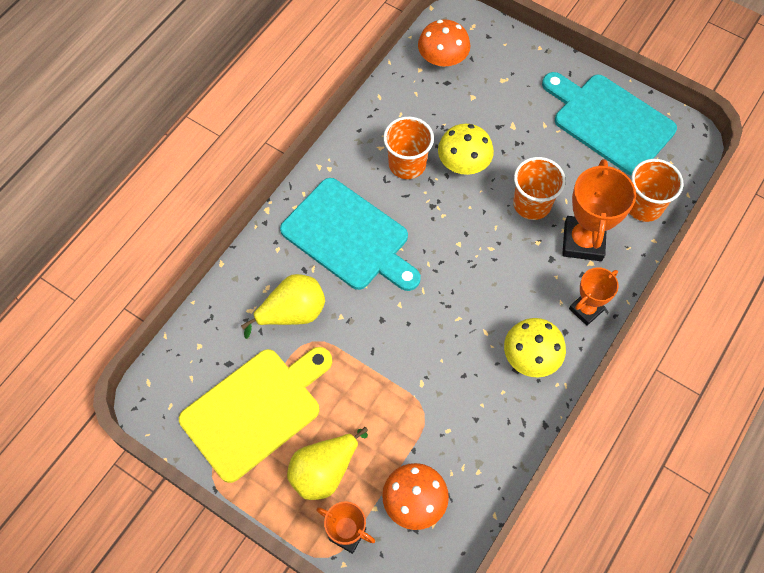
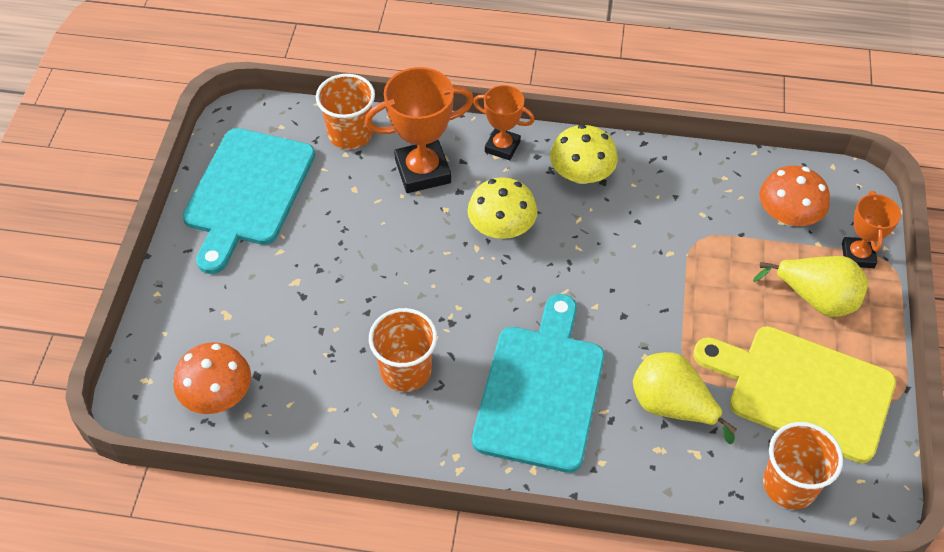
camera: 115 degrees left, 10 degrees down
(463, 162) = (374, 312): yellow mushroom -> yellow mushroom (501, 227)
(532, 204) = (398, 229): orange cup -> orange cup (789, 485)

